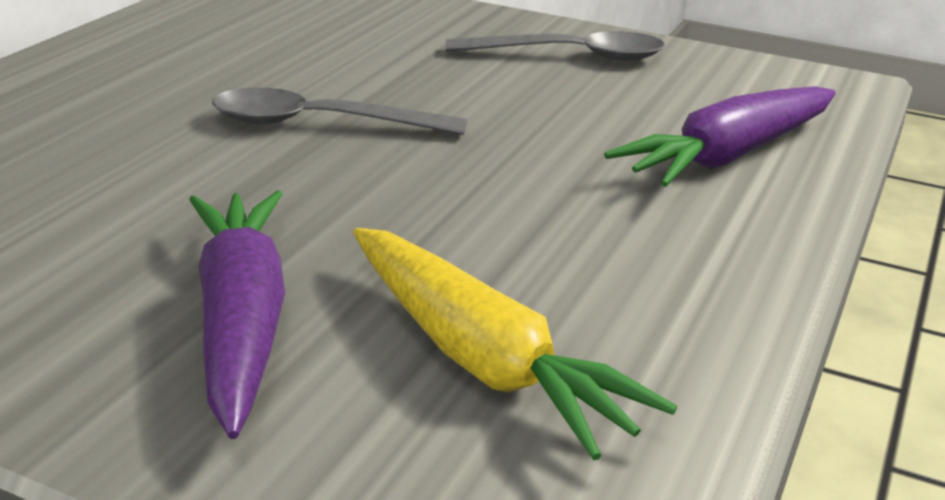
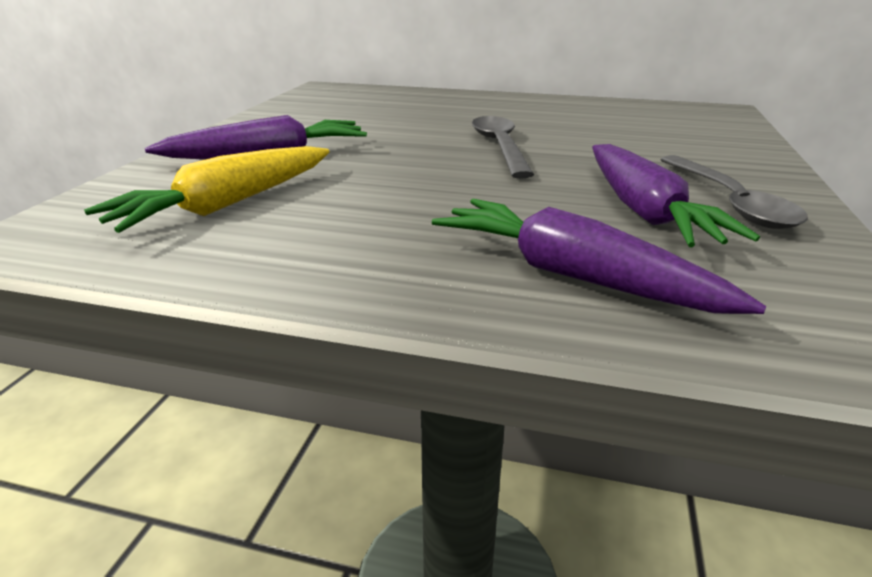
camera: 80 degrees right, 0 degrees up
(584, 95) = (644, 211): none -> purple carrot

